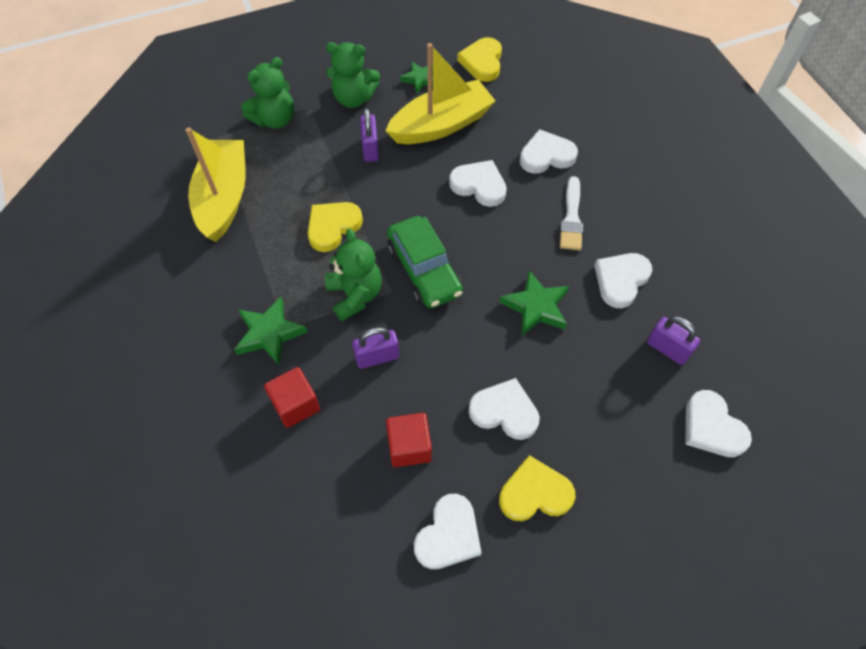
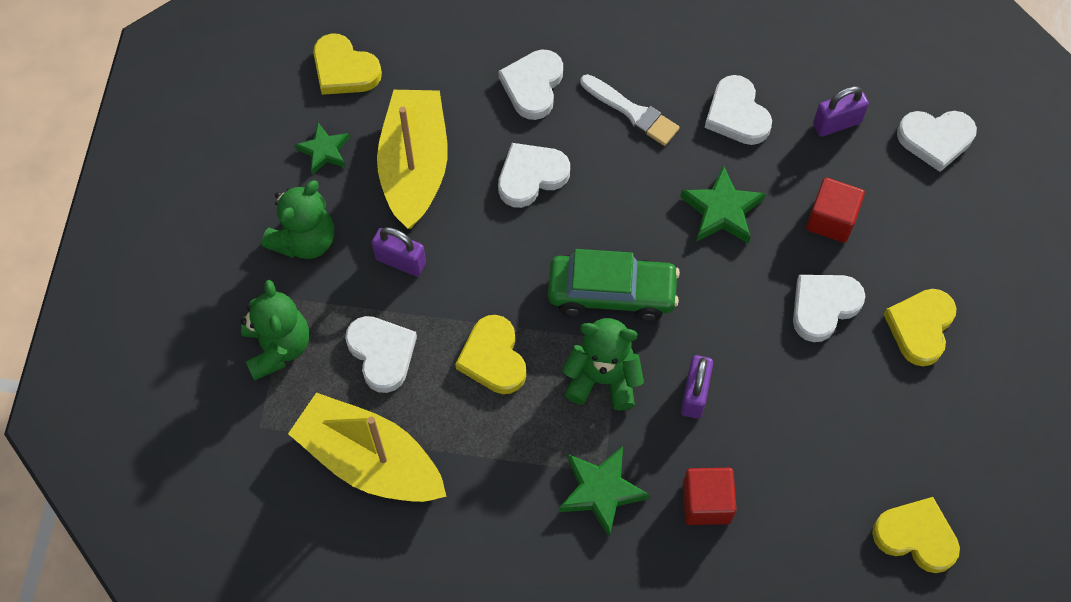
camera: 60 degrees left, 5 degrees up
(347, 575) = (916, 536): none -> yellow heart
(409, 446) = (814, 414): red cube -> red cube (831, 220)
(448, 535) = (922, 425): white heart -> white heart (382, 354)

